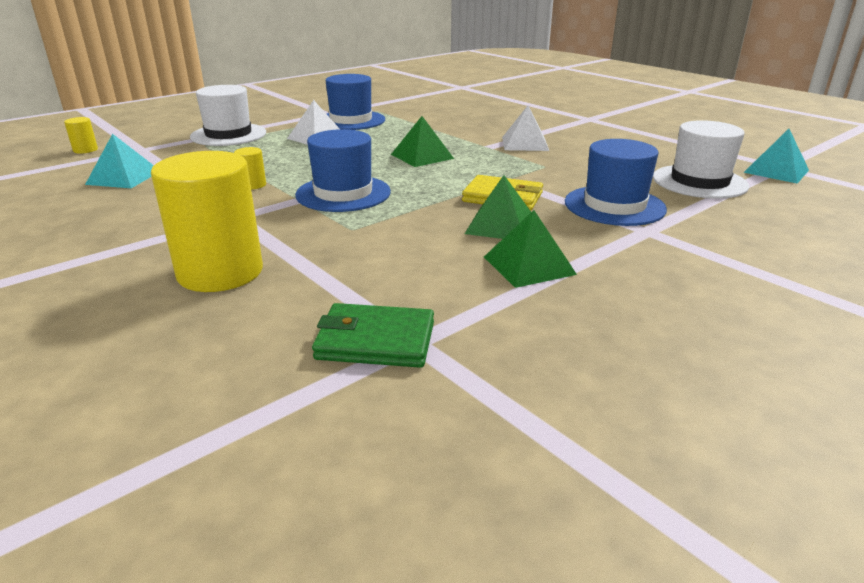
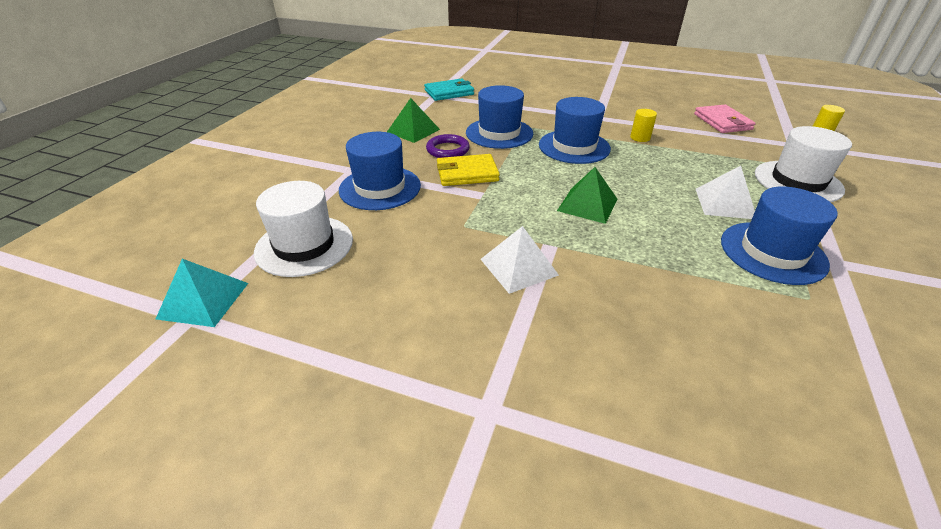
camera: 150 degrees right, 10 degrees up
(124, 177) = (722, 122): turquoise pyramid -> pink wallet
(220, 272) = (545, 96): yellow cylinder -> none
(375, 341) = (449, 92): green wallet -> turquoise wallet
(404, 229) = (499, 133): none -> blue hat
(500, 225) = (448, 150): green pyramid -> purple ring

